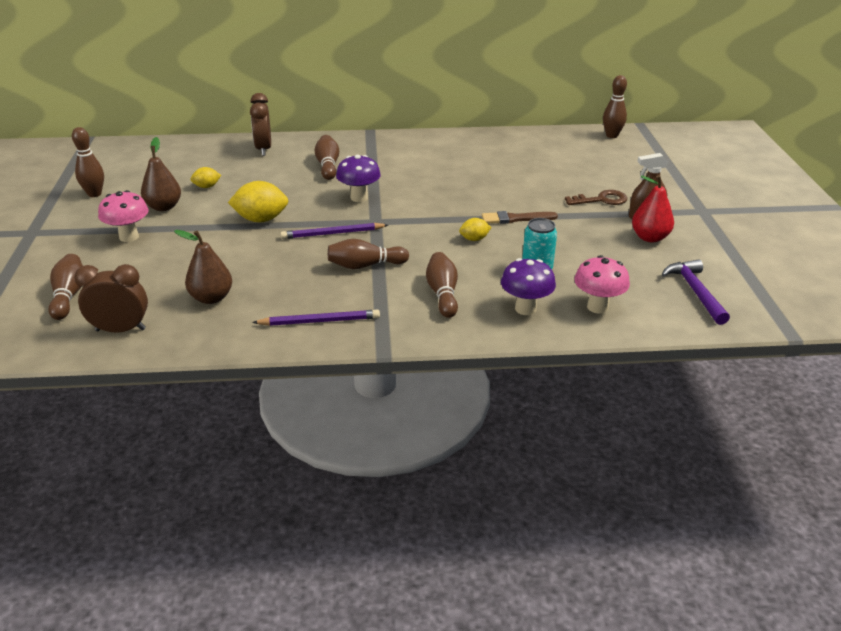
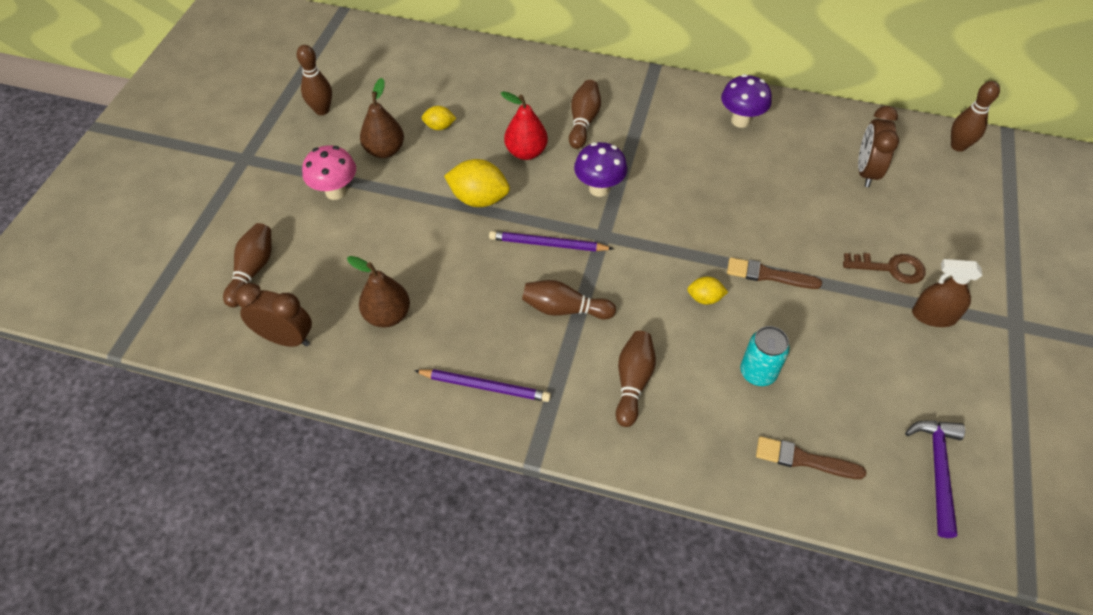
camera: 20 degrees right, 20 degrees up
(263, 149) = (521, 73): brown clock -> brown clock (866, 172)
(525, 309) = (717, 436): purple mushroom -> purple mushroom (740, 120)
(597, 307) = (804, 459): pink mushroom -> brown brush
(649, 237) = (922, 355): red pear -> red pear (526, 152)

